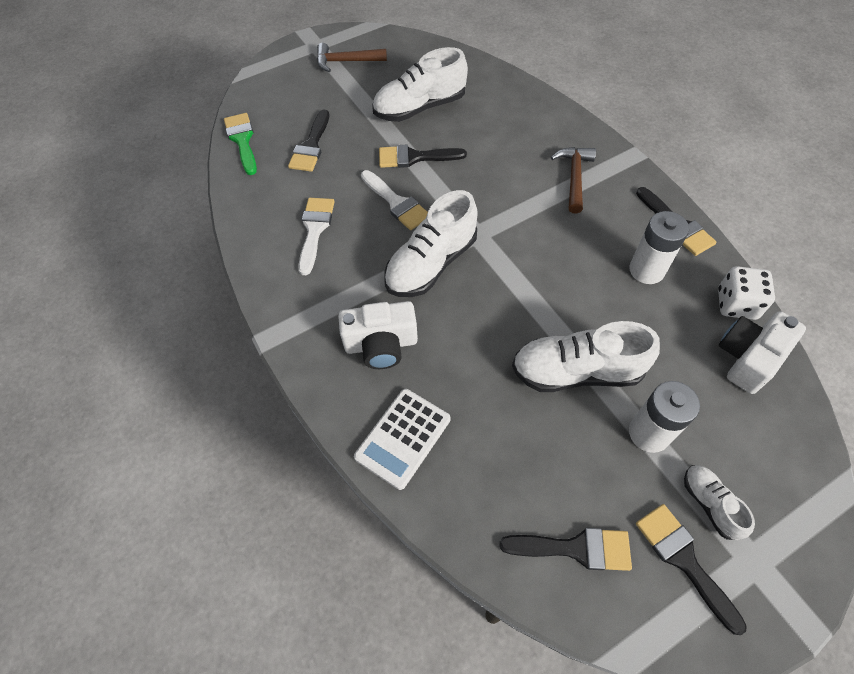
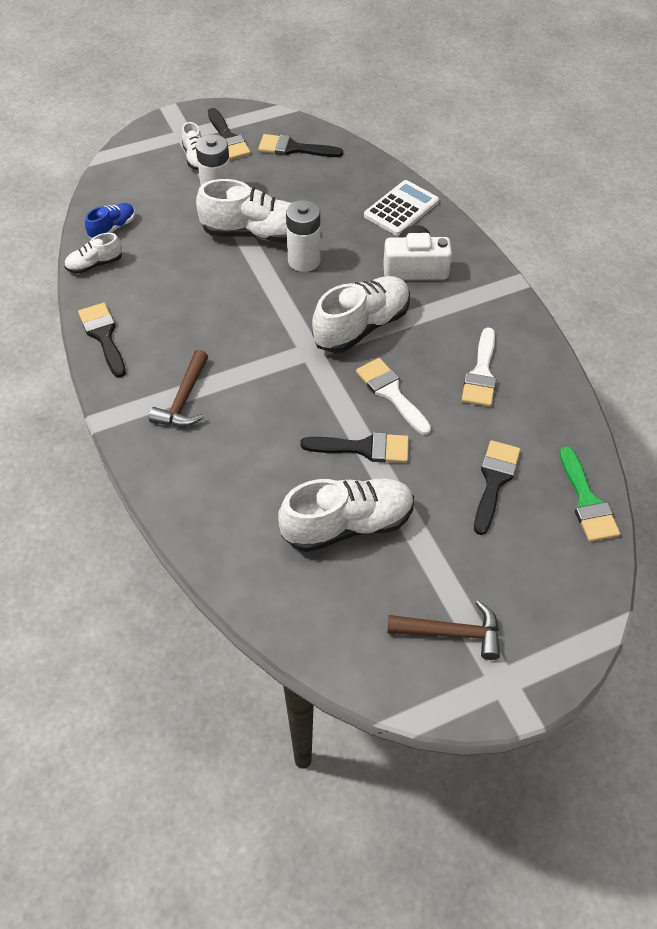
camera: 175 degrees left, 5 degrees down
(646, 270) = (157, 299): white battery -> white battery (304, 261)
(736, 304) = (95, 264): white dice -> white shoe
(748, 358) = (112, 228): white camera -> blue shoe

